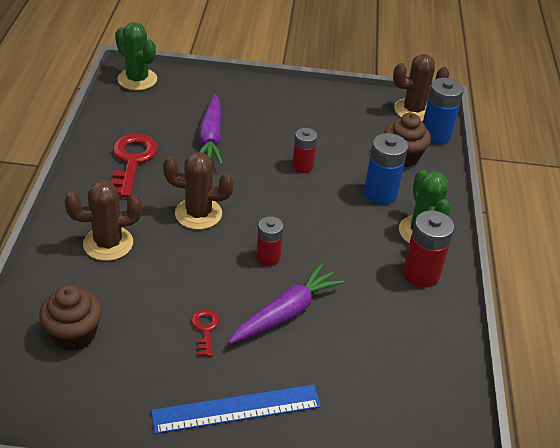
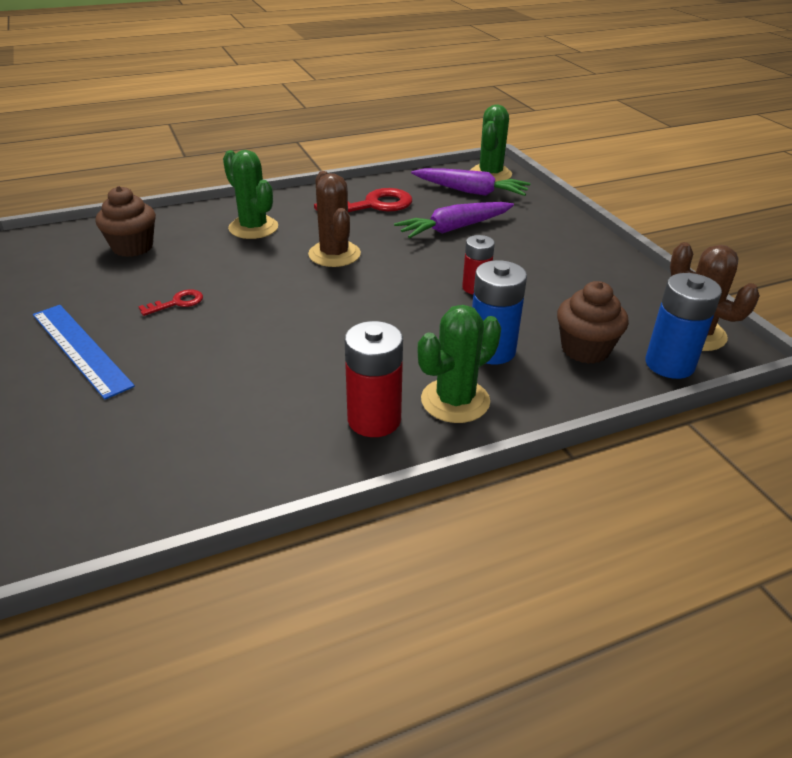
camera: 65 degrees right, 5 degrees down
(108, 243) = (253, 228): brown cactus -> green cactus
(268, 257) = (306, 307): red battery -> none
(286, 312) = (232, 340): purple carrot -> purple carrot (471, 191)

